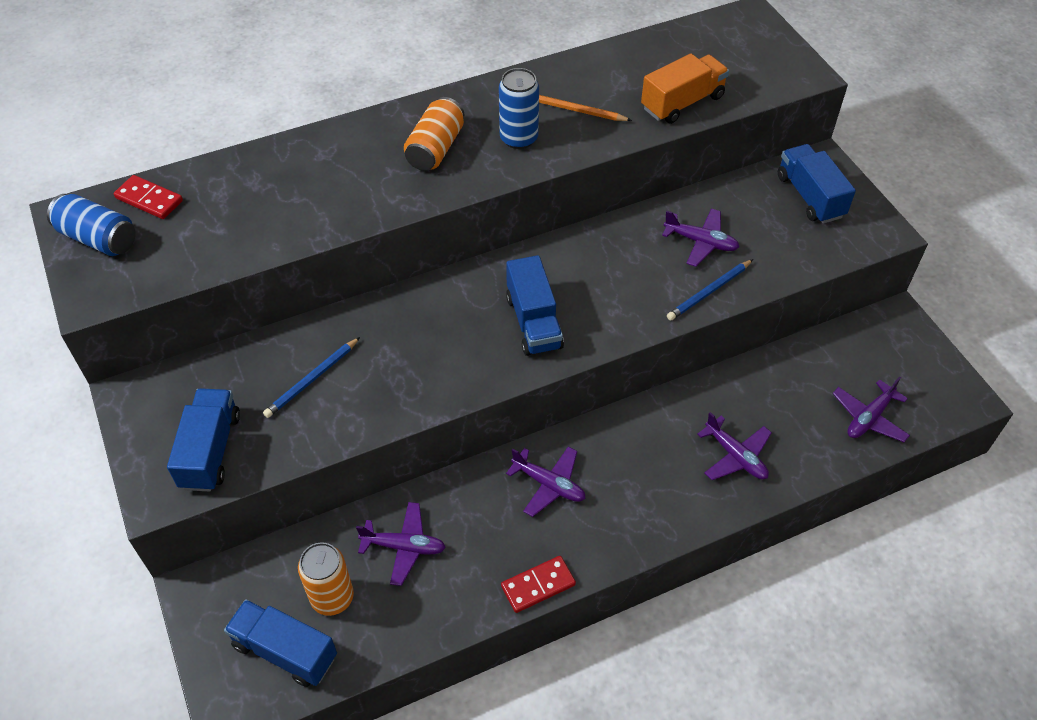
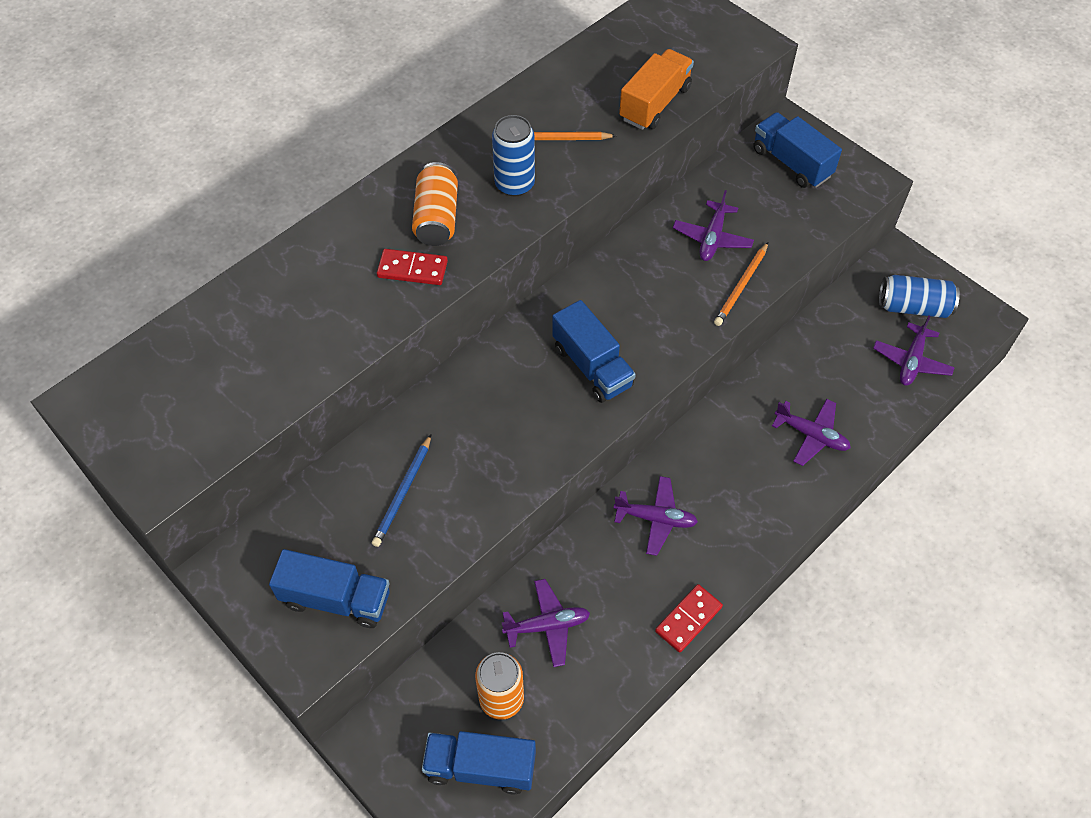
camera: 20 degrees left, 5 degrees up
(98, 238) = (130, 417): blue can -> blue can (913, 307)
(149, 199) = (163, 358): red domino -> red domino (412, 269)
(211, 450) = (336, 599): blue truck -> blue truck turned 120 degrees clockwise
(700, 242) = (712, 238): purple plane -> purple plane turned 105 degrees clockwise
(709, 292) = (741, 286): blue pencil -> orange pencil

